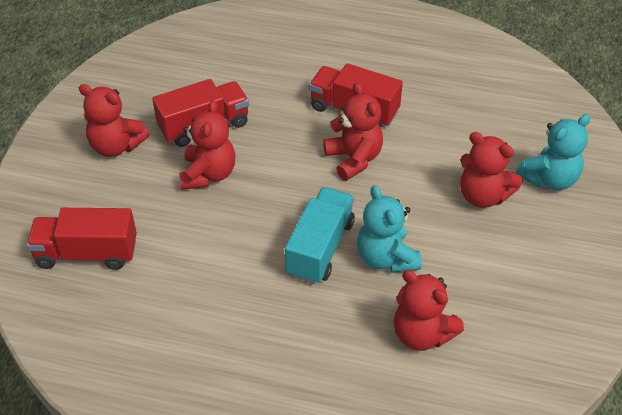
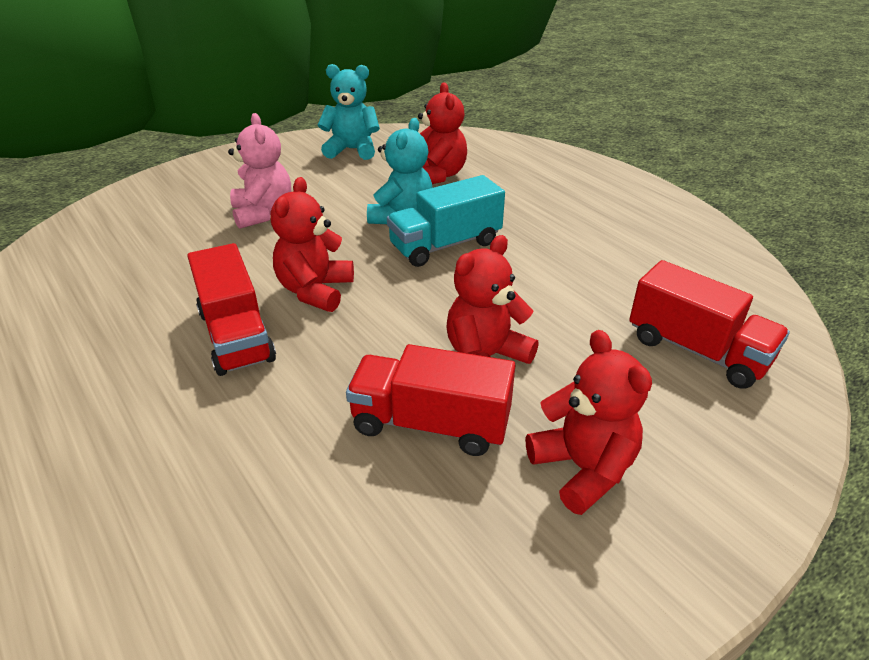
camera: 140 degrees left, 10 degrees down
(482, 196) = (263, 213): red teddy bear -> pink teddy bear
(549, 179) = (197, 199): turquoise teddy bear -> turquoise teddy bear (352, 150)

